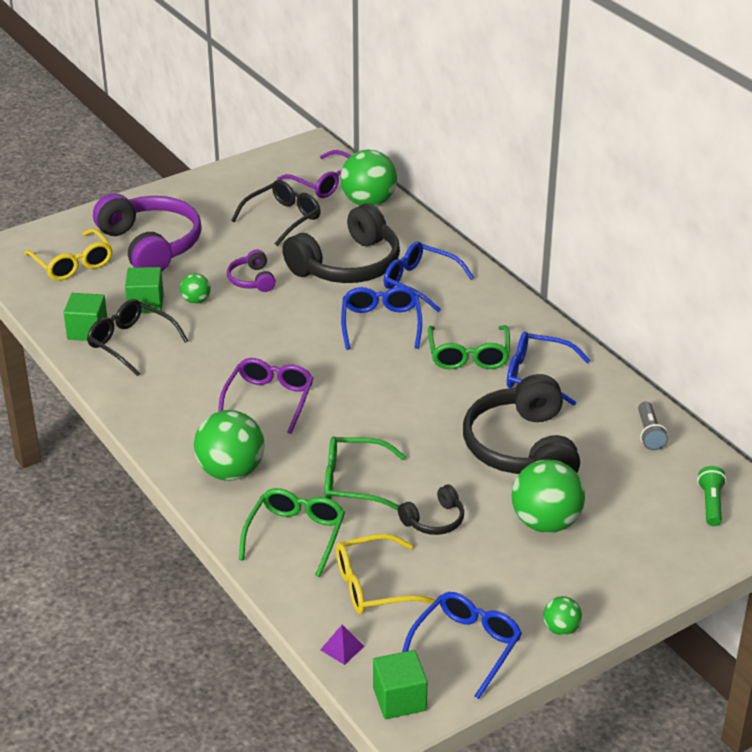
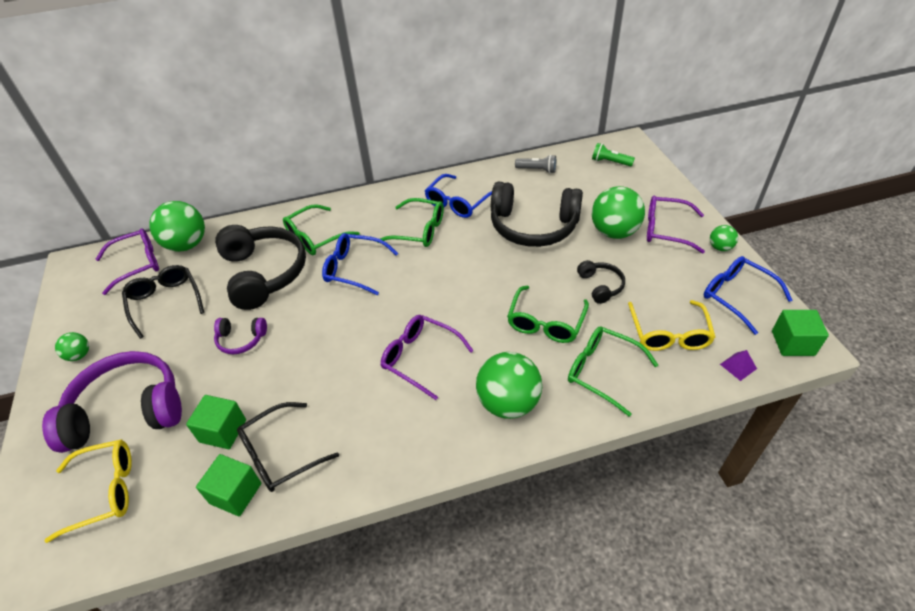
camera: 70 degrees left, 10 degrees up
(196, 301) = (245, 387): green ball -> green ball (79, 355)
(419, 283) = (315, 237): blue glasses -> green glasses
(574, 572) = (665, 230): none -> purple glasses

